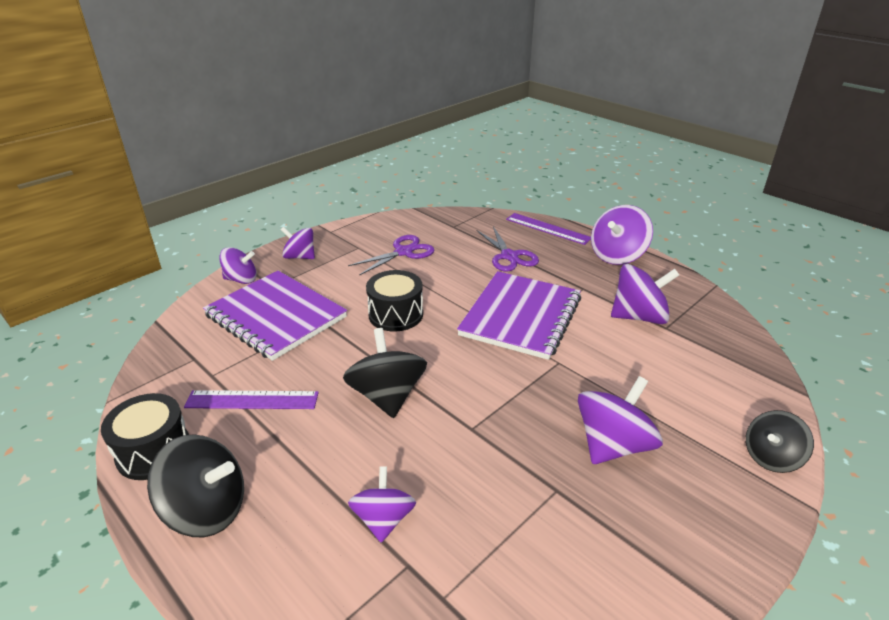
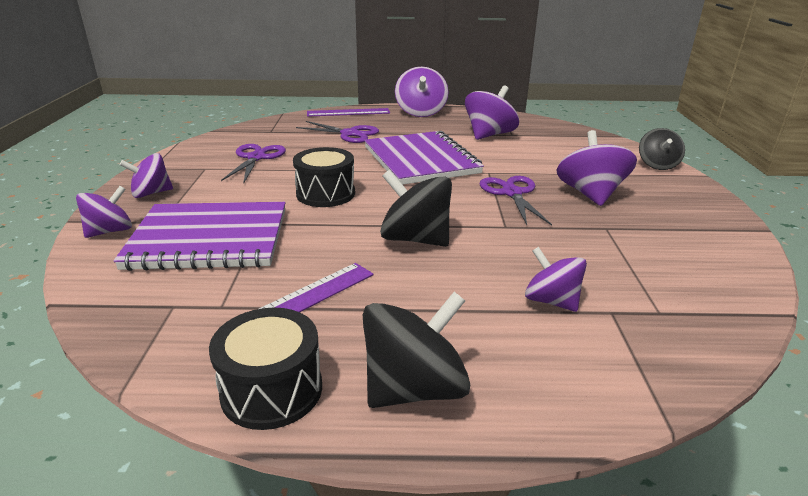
camera: 45 degrees left, 5 degrees down
(538, 398) = (512, 193): none -> purple scissors

